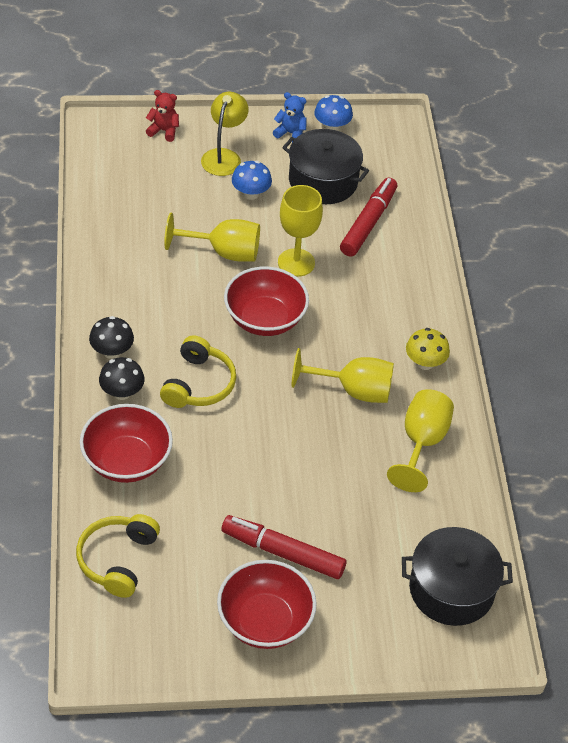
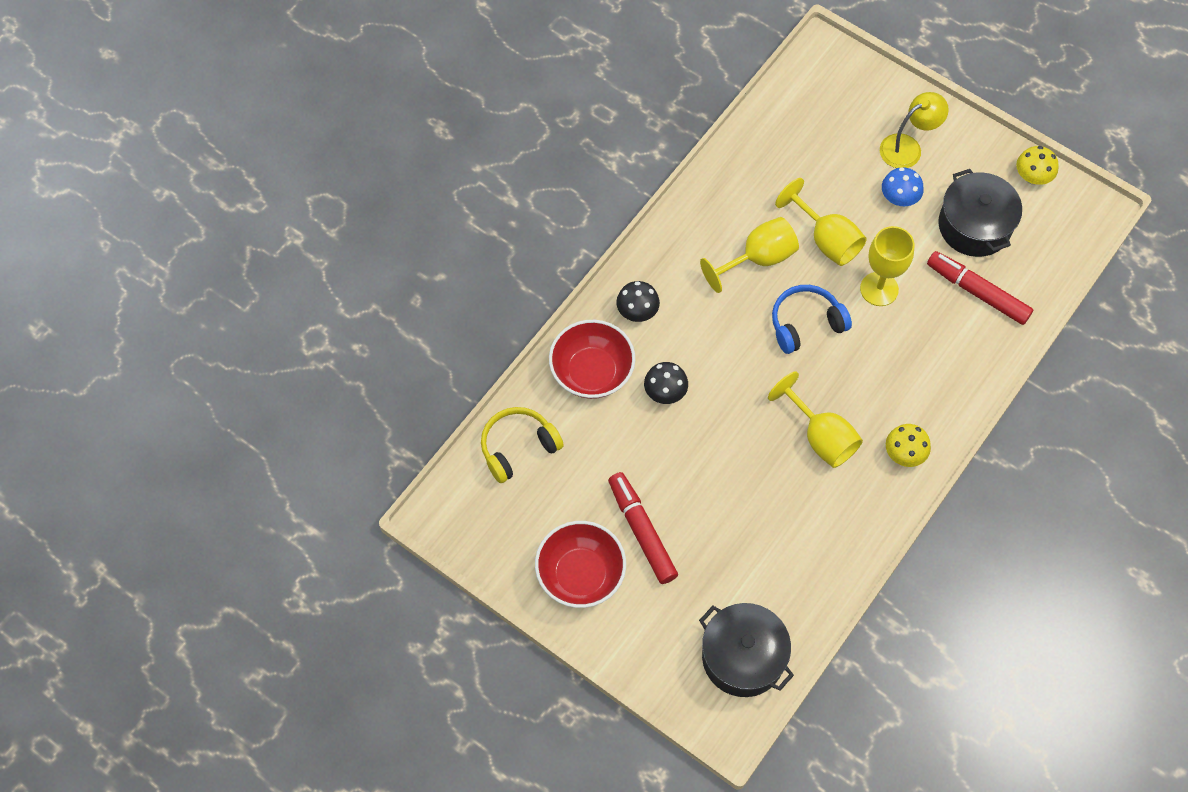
camera: 45 degrees right, 15 degrees up
(112, 351) = (659, 270): black mushroom -> black mushroom (665, 392)
(164, 131) = (877, 90): red teddy bear -> none
(198, 384) = (702, 345): yellow headphones -> none
(265, 319) = (805, 323): red bowl -> blue headphones
(290, 133) = (988, 160): blue teddy bear -> none
(332, 127) = (1032, 177): blue mushroom -> yellow mushroom
(368, 223) = (977, 292): red marker -> red marker turned 120 degrees counterclockwise
(421, 443) = (834, 521): yellow goblet -> yellow goblet (758, 259)

